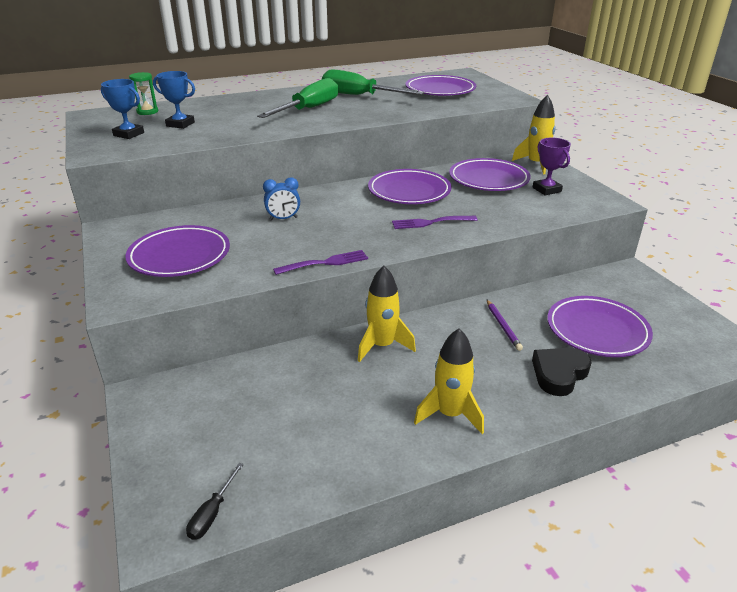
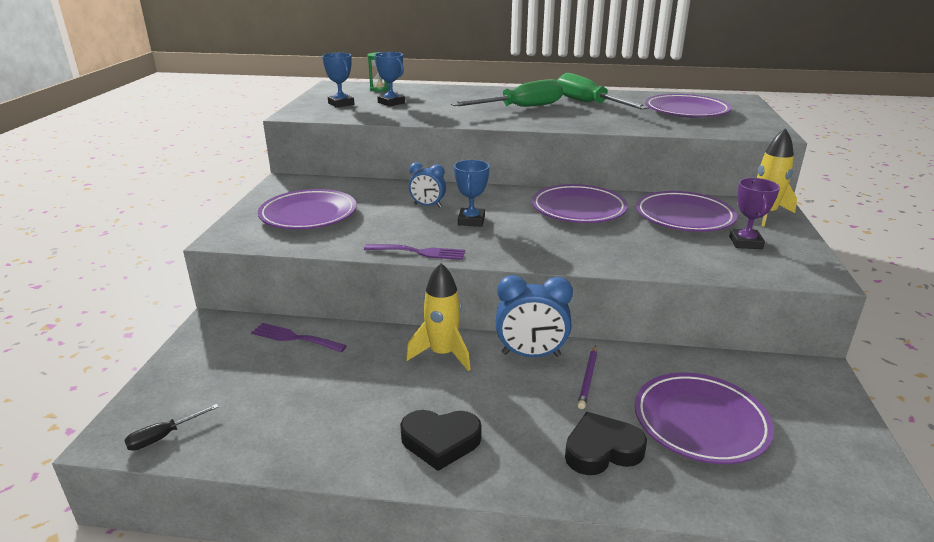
camera: 30 degrees right, 5 degrees down
(336, 223) = (471, 221): none -> blue trophy
(430, 222) = (565, 243): purple fork -> purple fork (295, 338)
(447, 322) = (531, 354): none -> blue clock
(450, 414) = (440, 441): yellow rocket -> black heart

